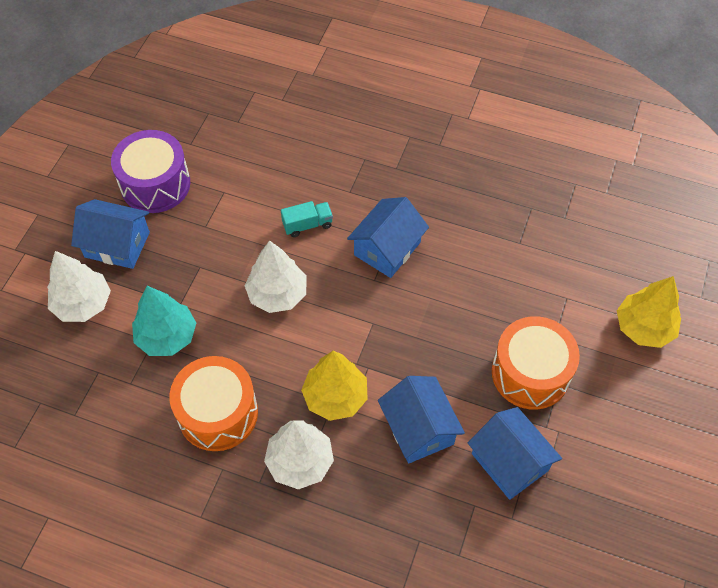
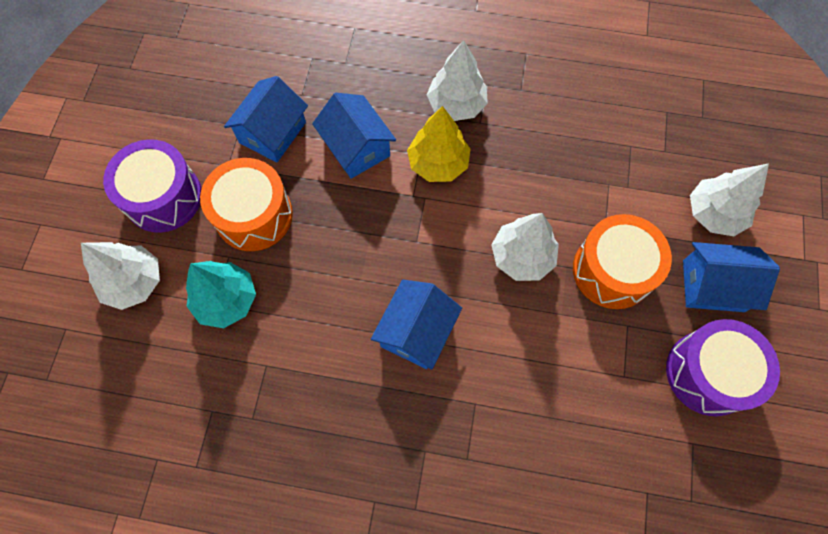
camera: 170 degrees right, 10 degrees up
(167, 336) = (616, 194): turquoise tree -> turquoise tree (226, 300)
(218, 413) = (541, 133): orange drum -> orange drum (612, 270)
(307, 225) = (513, 347): turquoise truck -> none
(509, 462) = (272, 132): blue house -> blue house turned 75 degrees clockwise
(624, 406) = (163, 197): none -> purple drum
(643, 327) = (134, 282): yellow tree -> white tree

